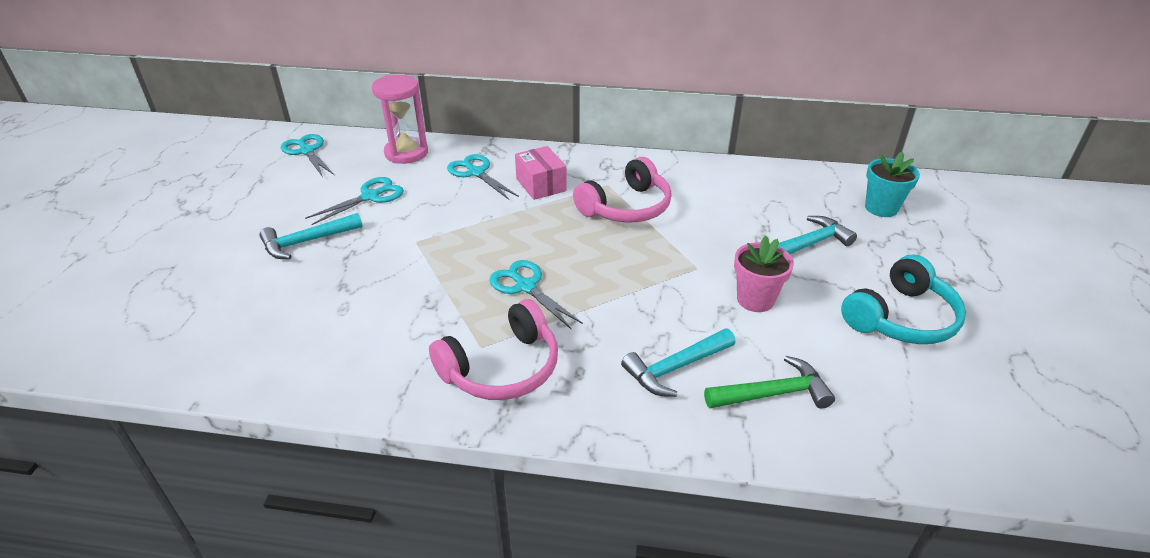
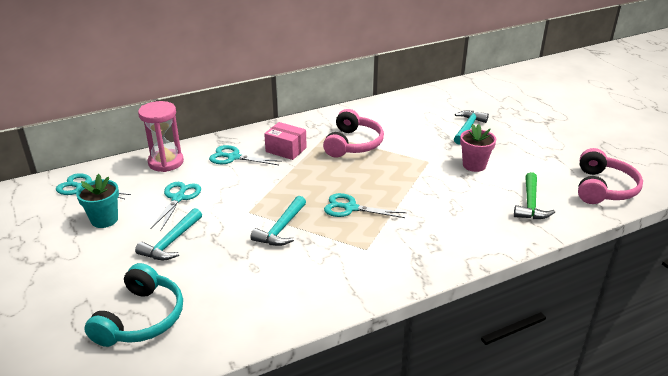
camera: 35 degrees left, 5 degrees down
(502, 368) = (391, 253): pink headphones -> pink headphones (603, 188)
(675, 368) = (476, 213): turquoise hammer -> turquoise hammer (281, 229)
(773, 393) = (530, 204): green hammer -> green hammer turned 150 degrees clockwise
(881, 208) = (480, 98): turquoise flower pot -> turquoise flower pot (104, 220)
(901, 318) = (544, 147): turquoise headphones -> turquoise headphones (141, 318)

